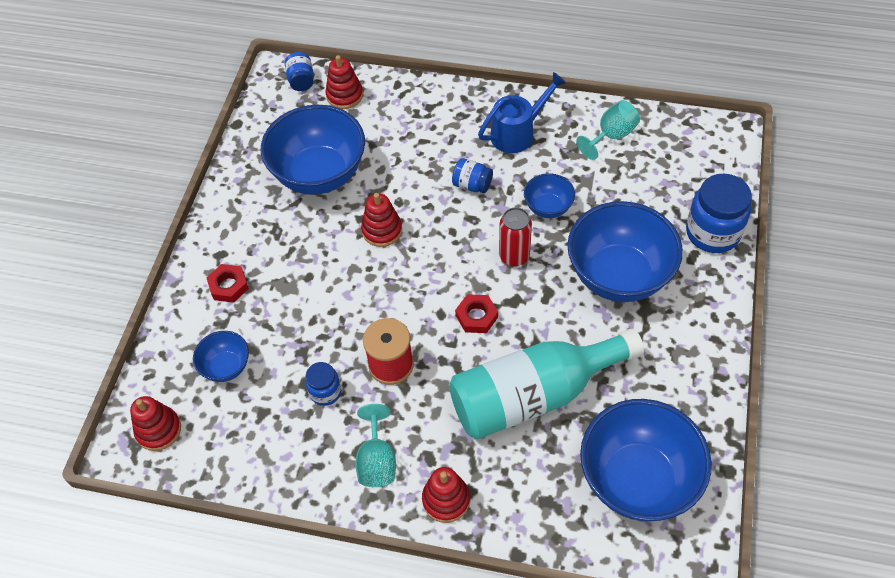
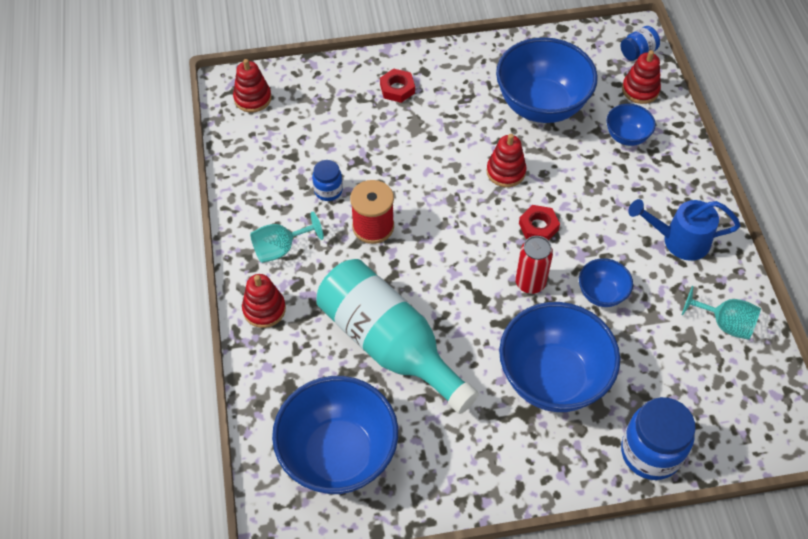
camera: 65 degrees right, 0 degrees up
(226, 367) = (323, 117): blue bowl -> blue bowl (626, 136)
(472, 185) = (594, 223): blue jar -> none
(476, 316) = (450, 274): red nut -> red nut (538, 226)
(518, 133) = (679, 240): blue watering can -> blue watering can turned 150 degrees clockwise

